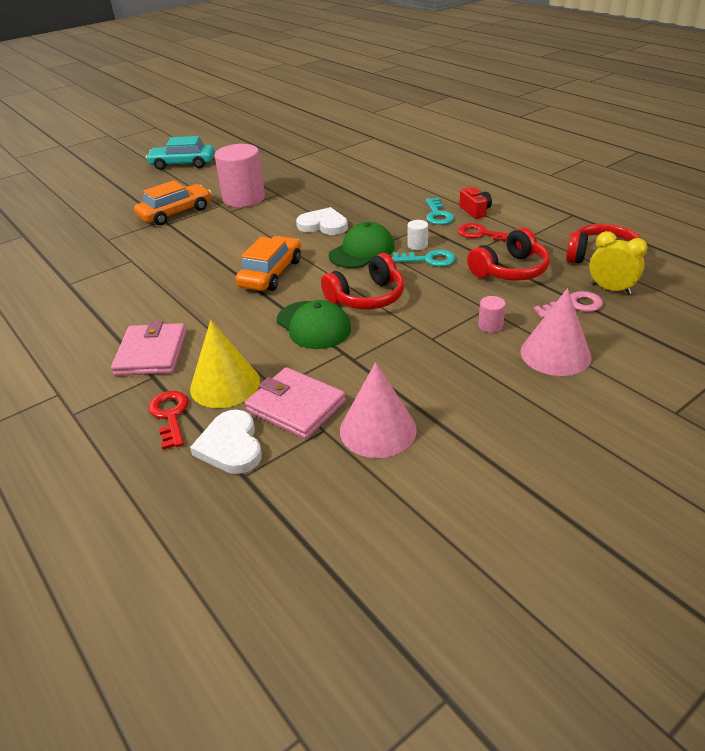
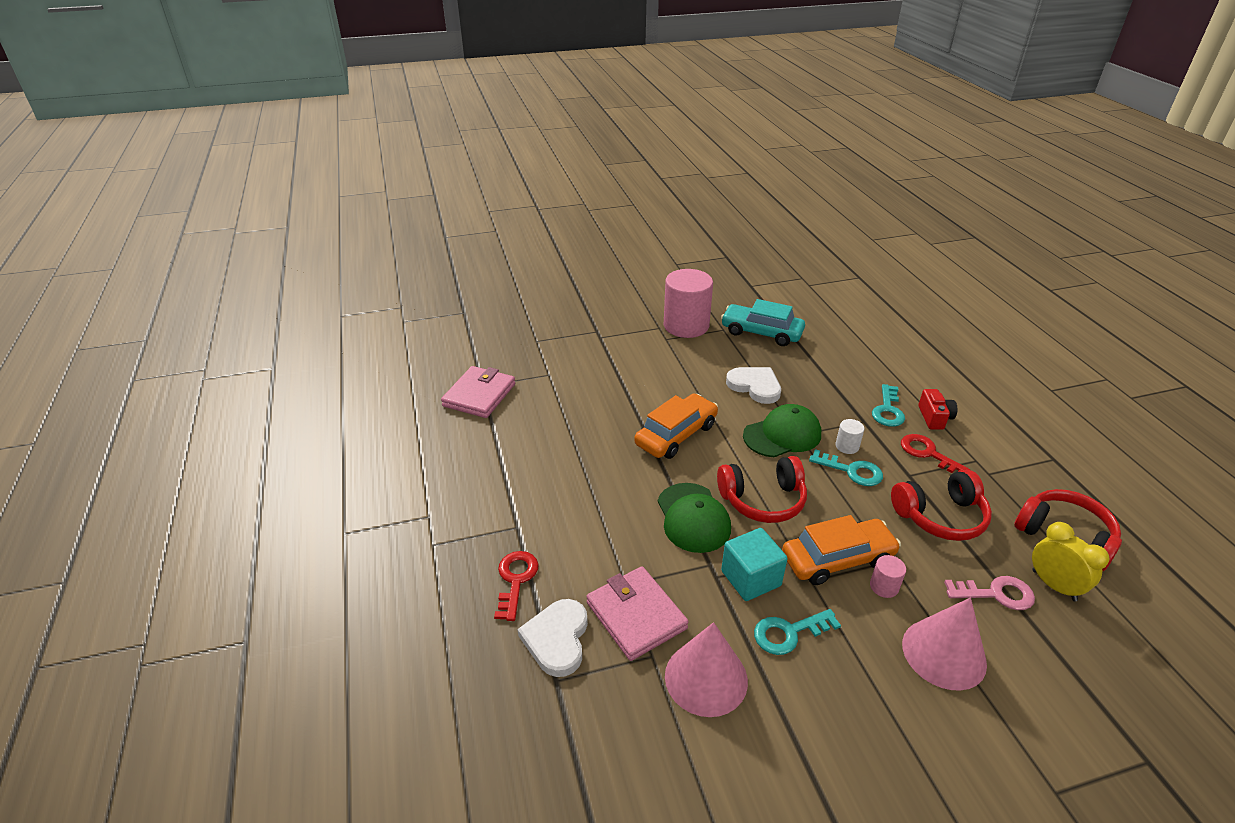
camera: 20 degrees right, 0 degrees up
(151, 353) = (526, 497): pink wallet -> pink wallet (479, 395)
(175, 213) = (611, 325): orange car -> orange car (837, 559)
(183, 164) = (642, 262): turquoise car -> turquoise car (761, 332)
(225, 384) = (579, 561): yellow cone -> none
(382, 351) = (751, 578): none -> turquoise cube
(431, 378) = (788, 633): none -> turquoise key

